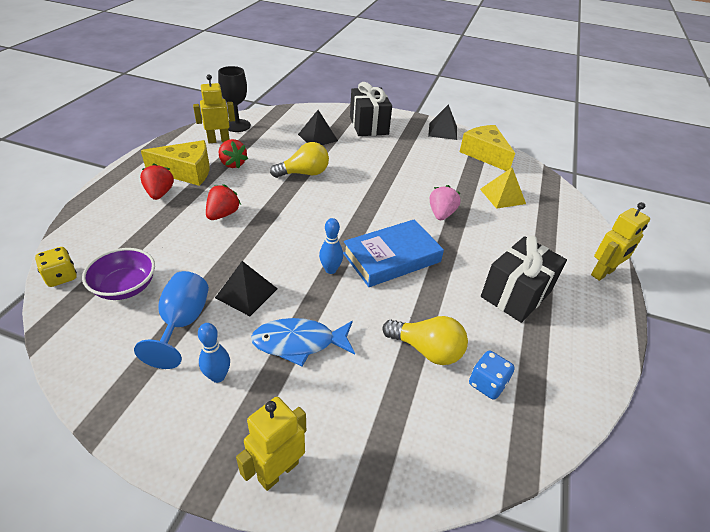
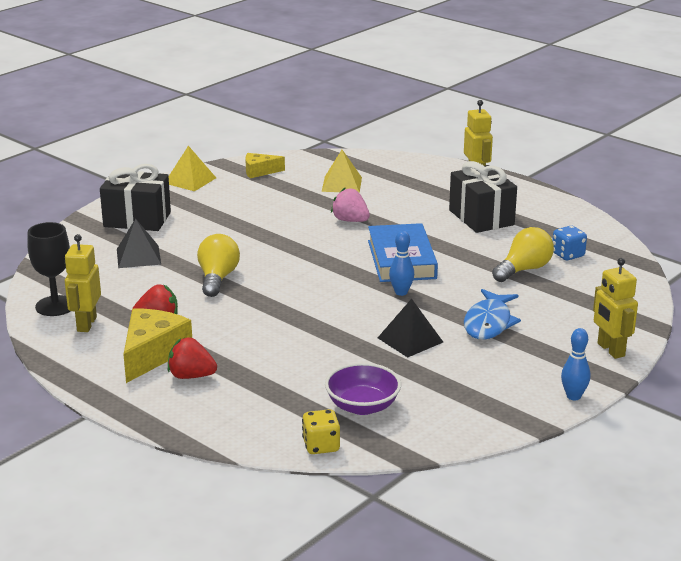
camera: 65 degrees left, 15 degrees down
(182, 323) = (434, 377): blue goblet -> none
(218, 376) = (509, 365): blue bowling pin -> blue bowling pin (573, 396)
(223, 214) = (267, 338): red strawberry -> none
(442, 131) = (190, 180): black pyramid -> yellow pyramid
(484, 154) = (259, 171): yellow cheese -> yellow cheese, size x0.58

